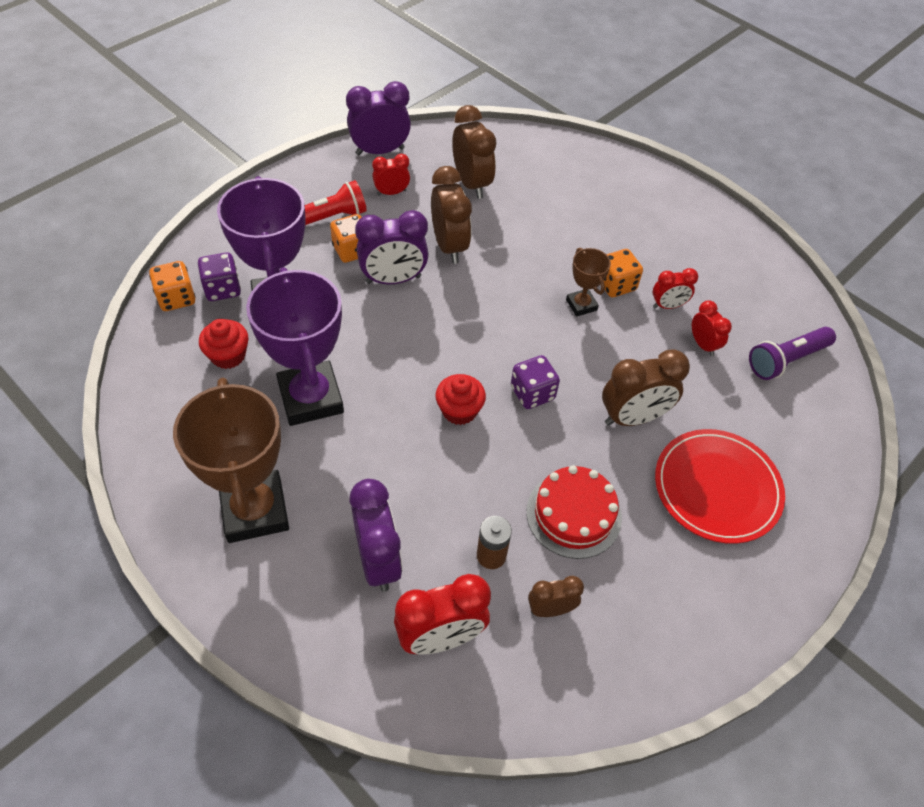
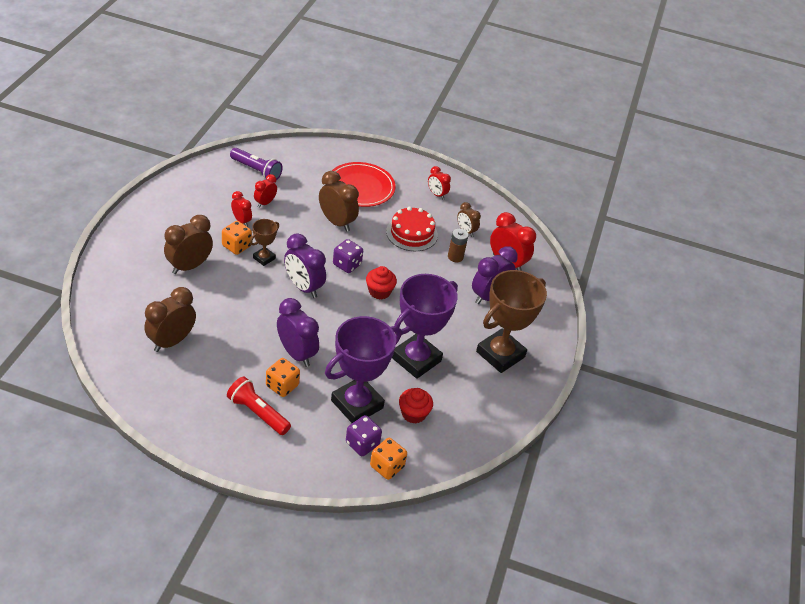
camera: 120 degrees left, 10 degrees down
(380, 151) = (159, 410): purple clock -> purple clock (303, 287)
(391, 193) = (207, 385): red clock -> red clock (437, 194)
(449, 246) = (247, 334): brown clock -> brown clock (189, 266)

